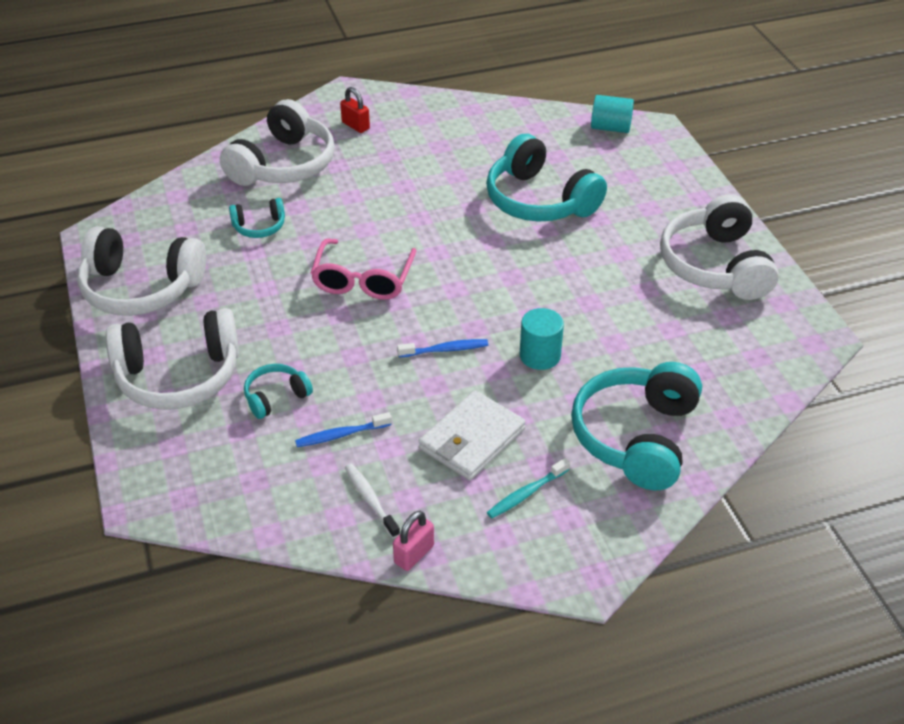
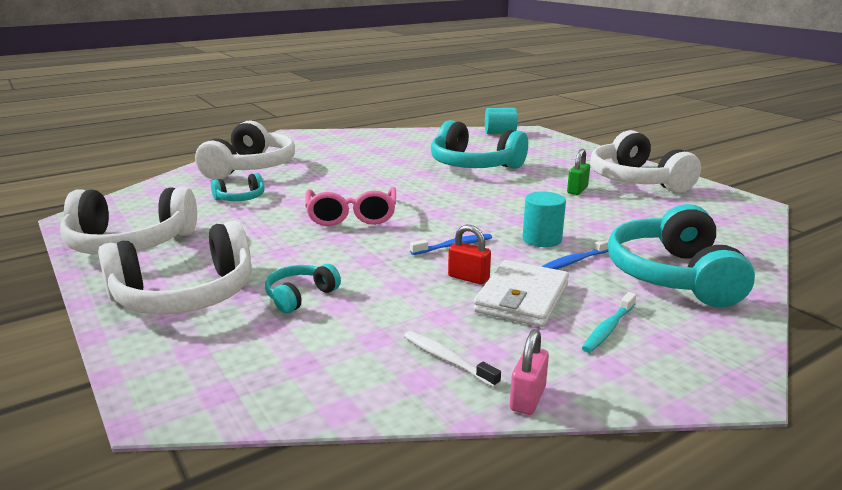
camera: 15 degrees left, 20 degrees down
(341, 435) = (384, 314): blue toothbrush -> blue toothbrush (573, 262)
(355, 126) = (303, 147): red padlock -> red padlock (468, 278)
(632, 273) = (577, 190): none -> green padlock

